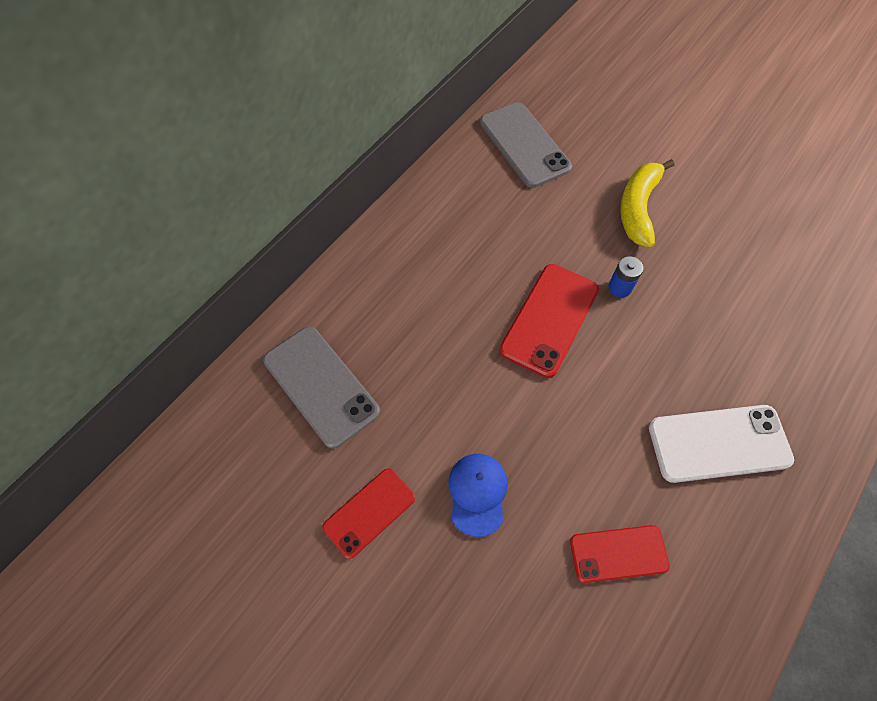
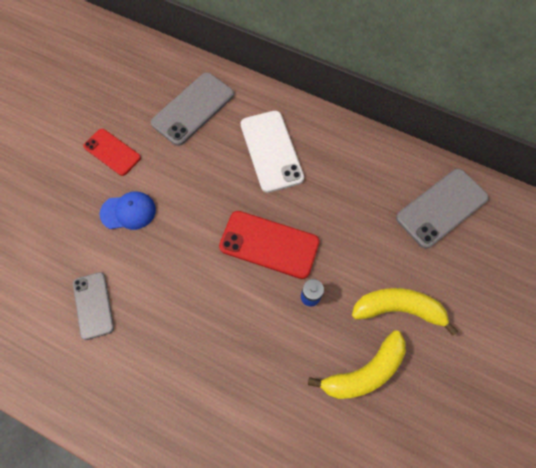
camera: 80 degrees right, 5 degrees up
(618, 553) = (93, 305): red phone -> grey phone
(706, 253) = (364, 371): none -> yellow banana
(719, 443) = (181, 379): white phone -> white phone (271, 151)

